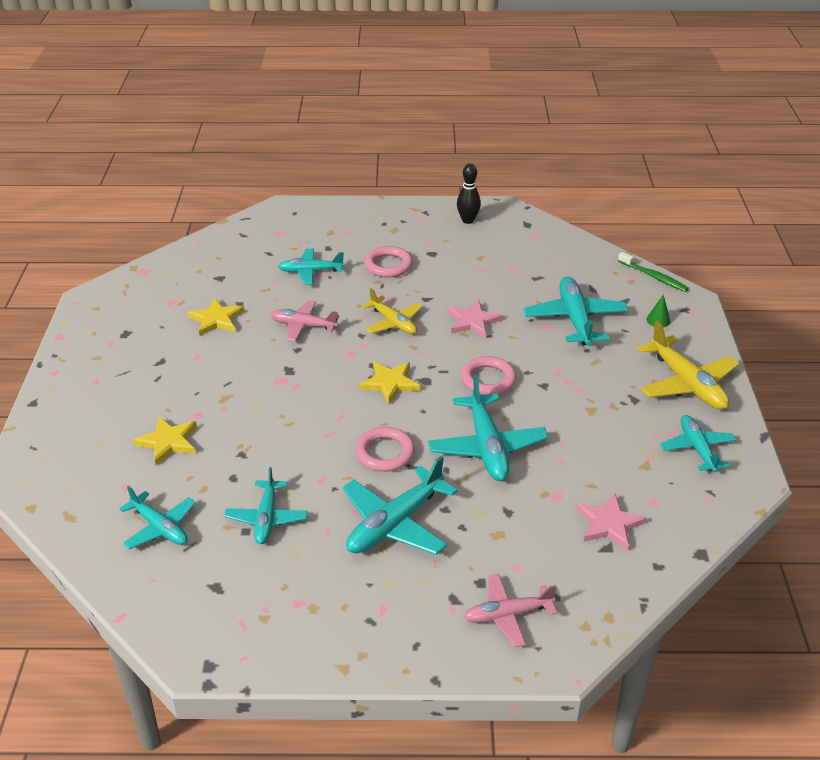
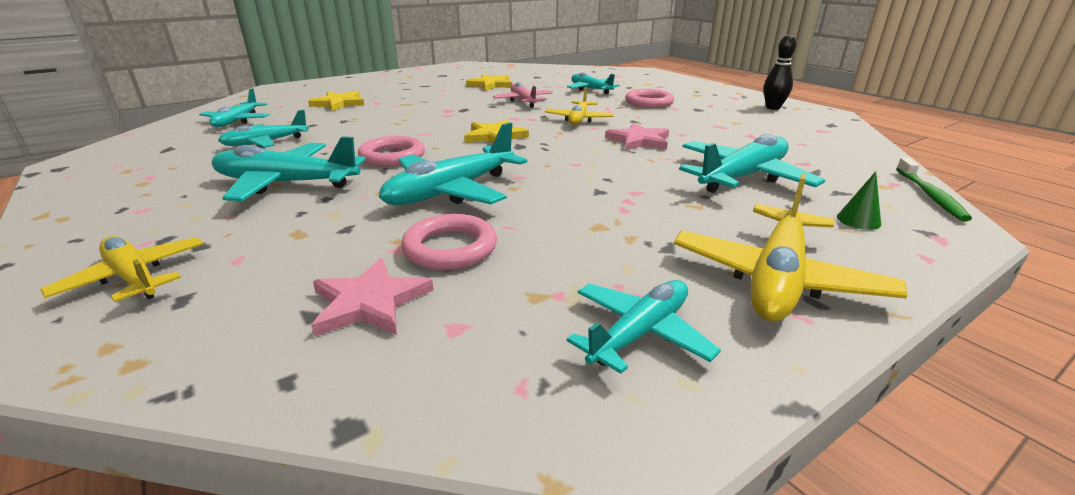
camera: 55 degrees right, 10 degrees down
(488, 379) = (563, 166): pink ring -> pink ring (450, 248)
(507, 615) = (134, 278): pink plane -> yellow plane

